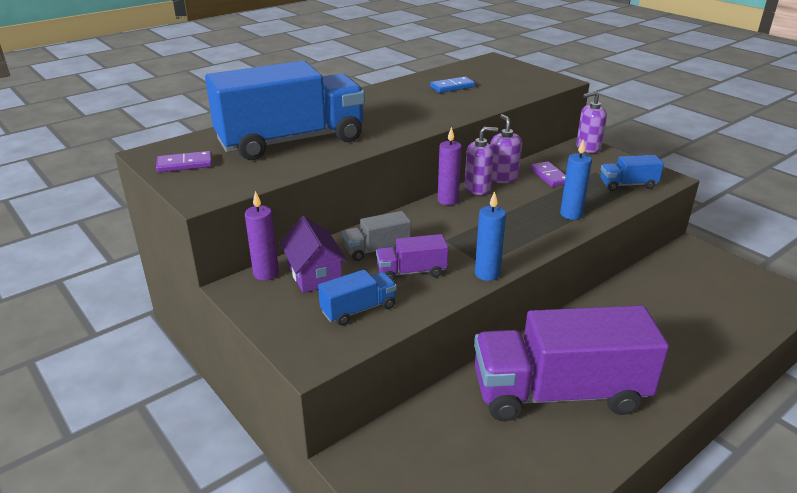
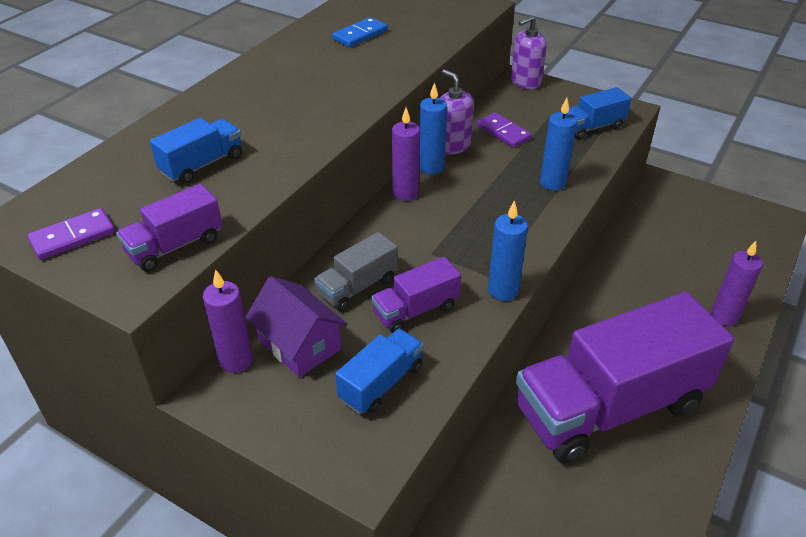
camera: 20 degrees left, 10 degrees up
(244, 180) = (175, 246): none -> purple truck
(291, 141) = (202, 165): blue truck -> blue truck, size x0.43
(478, 188) = (431, 167): purple soap dispenser -> blue candle
(701, 354) = (724, 316): none -> purple candle

